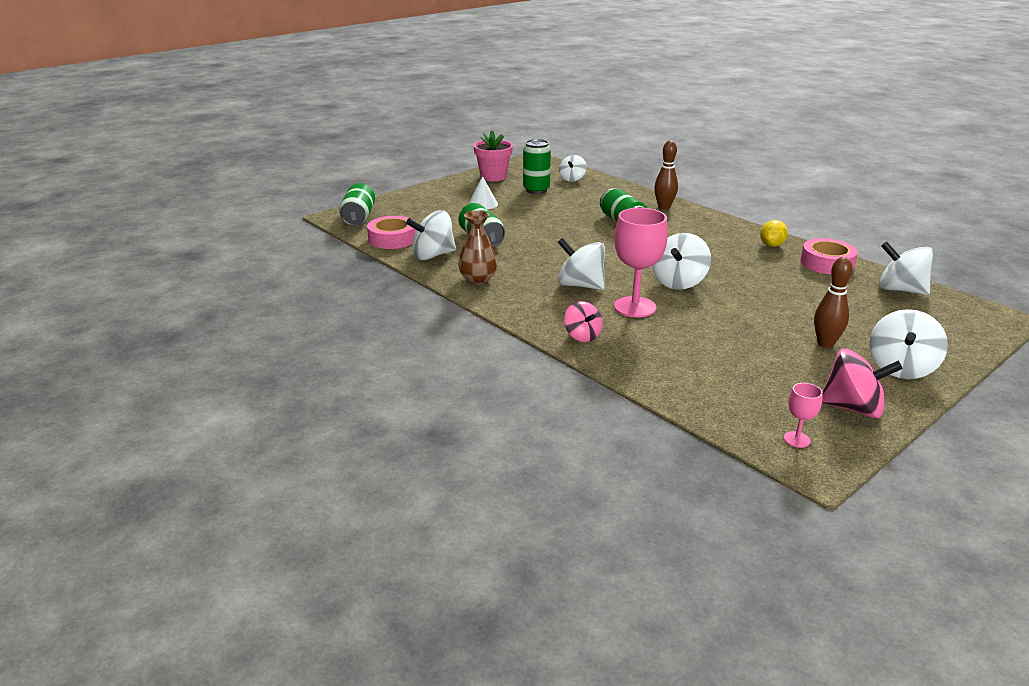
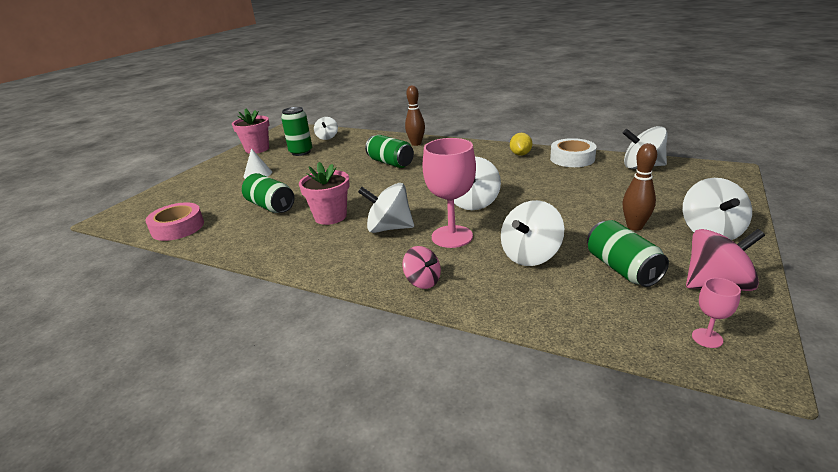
camera: 20 degrees left, 0 degrees up
(358, 217) = (134, 214): green can -> green can (622, 269)
(433, 255) = (227, 234): white spinning top -> white spinning top (530, 255)
(478, 279) = (285, 248): brown vase -> none
(532, 262) = (330, 216): none -> pink flower pot
(827, 263) = (572, 158): pink tape -> white tape

